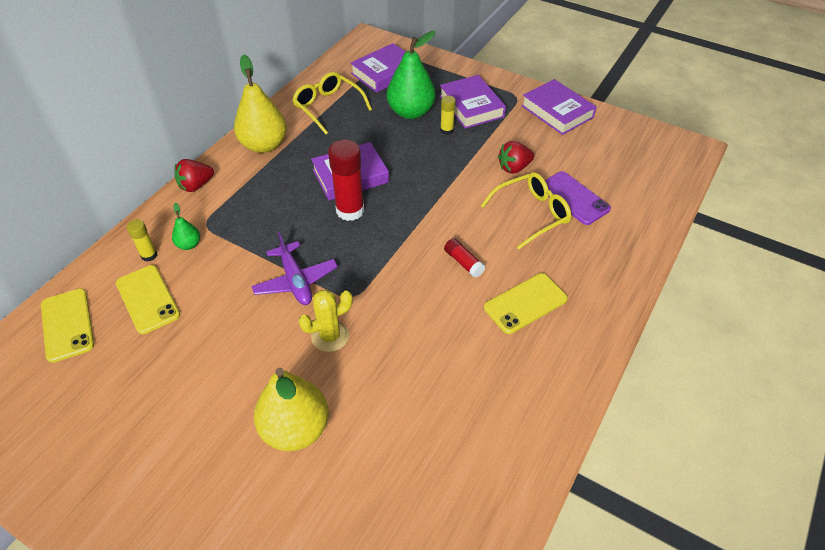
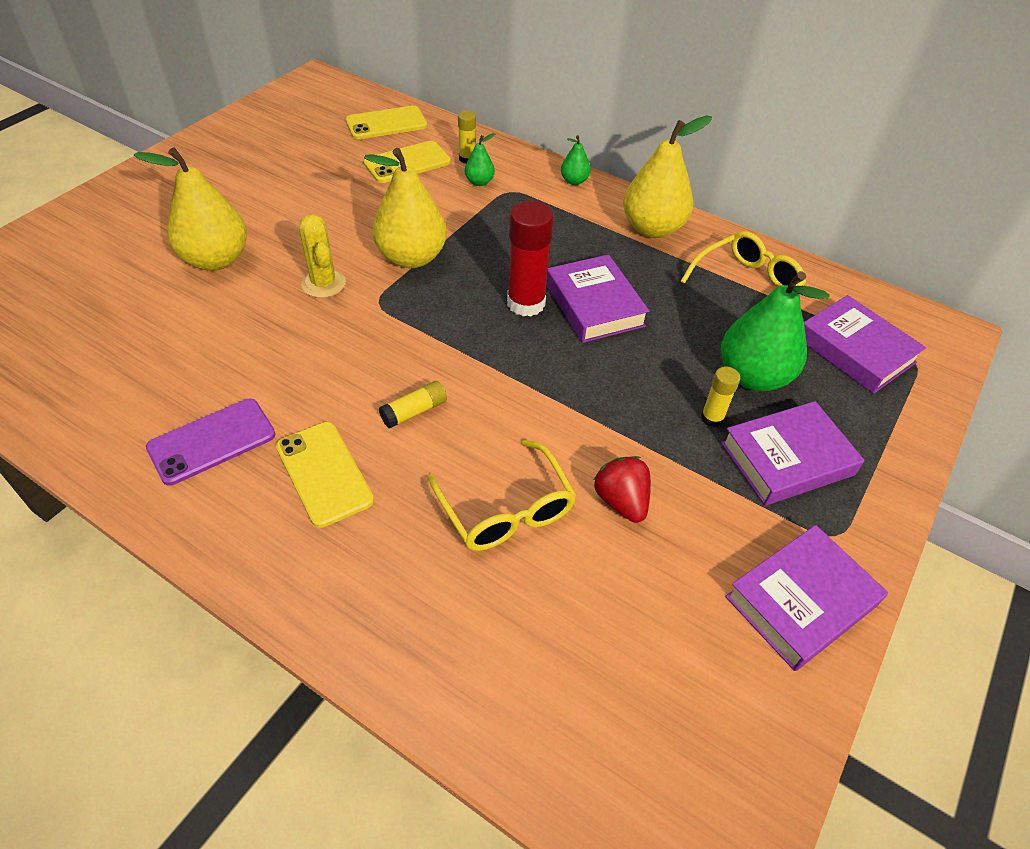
camera: 90 degrees right, 0 degrees up
(196, 185) = (574, 181): red strawberry -> green pear
(295, 281) = (412, 258): purple plane -> yellow pear
(463, 262) = (414, 411): red glue stick -> yellow glue stick
(573, 198) = (542, 581): purple phone -> purple phone (212, 441)

